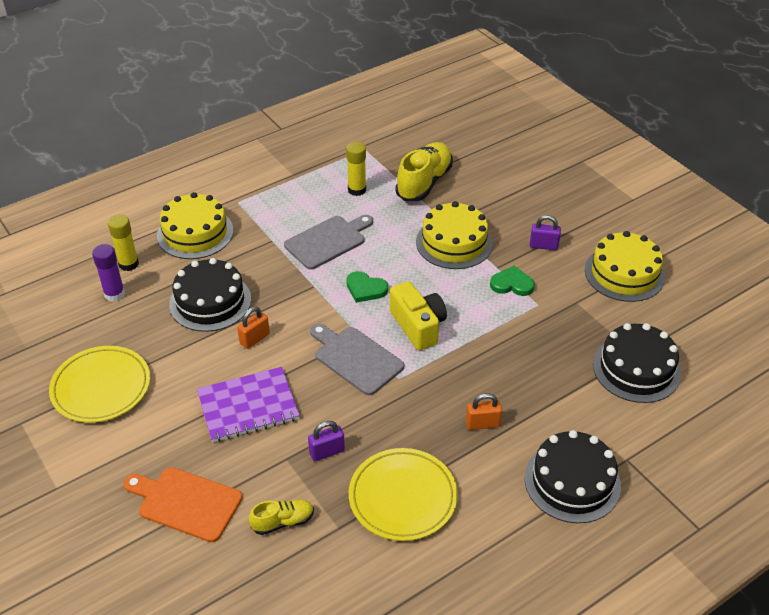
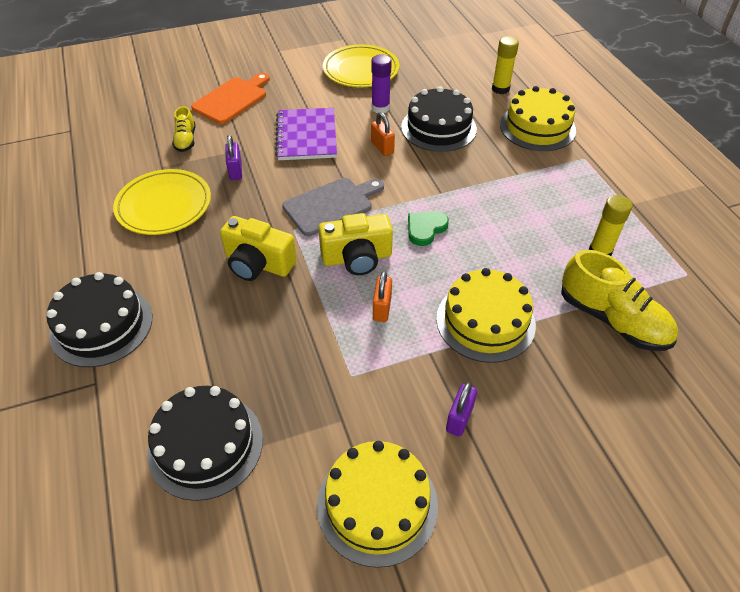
camera: 105 degrees right, 5 degrees up
(114, 294) = (463, 80): purple glue stick -> purple glue stick (380, 108)
(327, 241) = (509, 213): grey cutting board -> none
(452, 391) = (258, 264): none -> yellow camera
(482, 424) = (207, 276): orange padlock -> orange padlock (382, 308)
(512, 284) = (395, 359): green heart -> none

